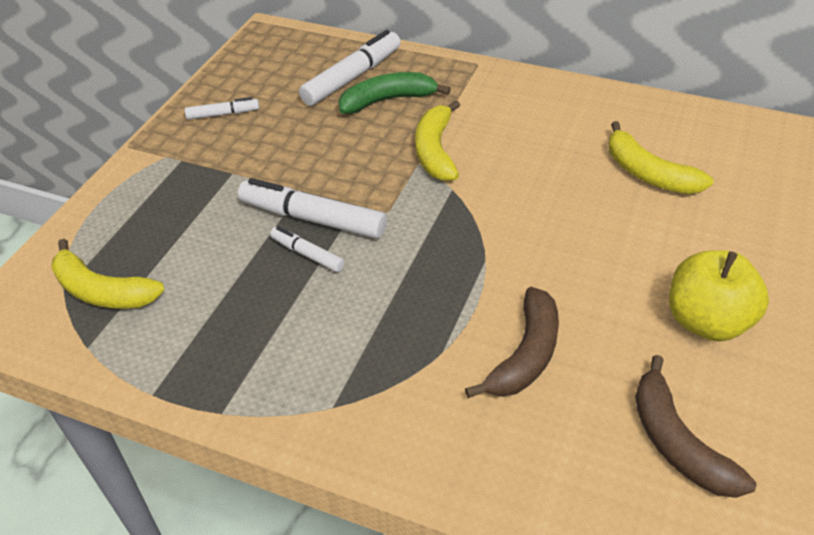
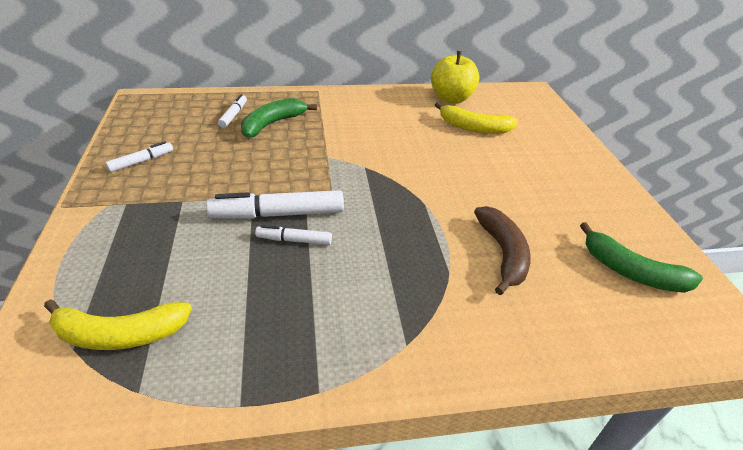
camera: 35 degrees left, 5 degrees down
(352, 77) = (233, 115): white marker -> white marker, size x0.54
(435, 151) = (333, 146): yellow banana -> none
(677, 442) = (631, 272): brown banana -> green banana
(707, 321) = (579, 197): yellow apple -> yellow apple (451, 98)

